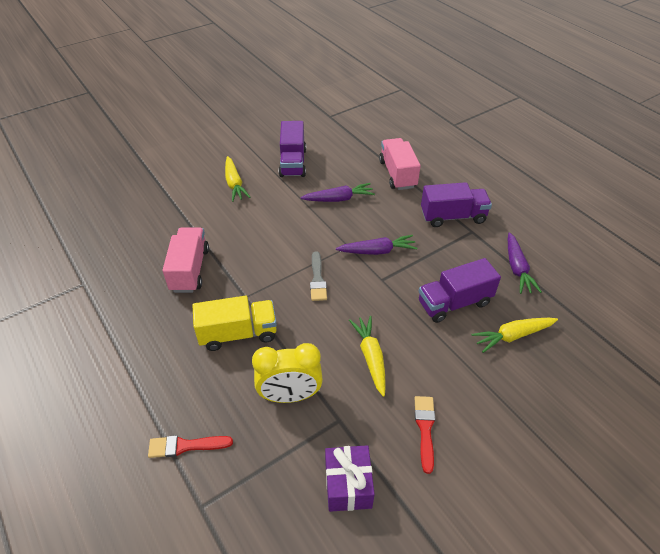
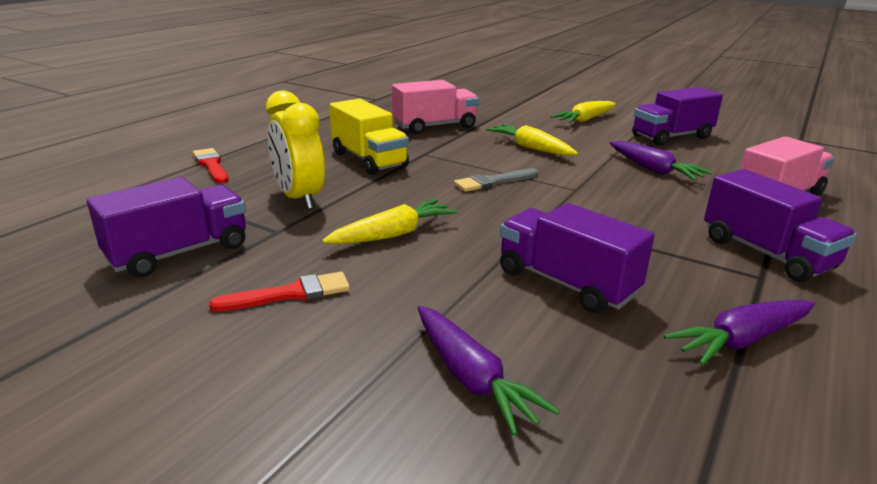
camera: 65 degrees right, 20 degrees down
(348, 485) = (179, 253): purple gift -> purple truck
(377, 251) = (594, 208): purple carrot -> purple carrot (471, 378)
(513, 336) = (554, 357): yellow carrot -> yellow carrot (531, 148)

